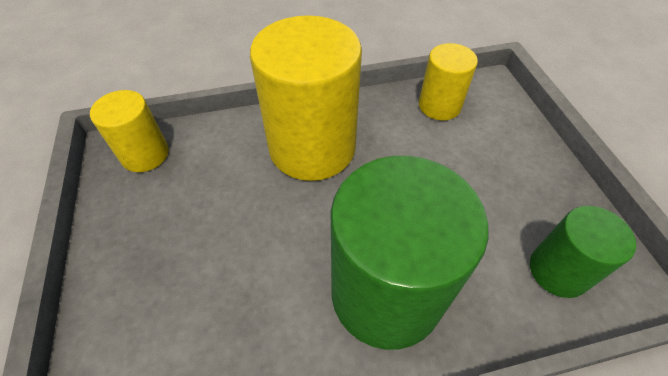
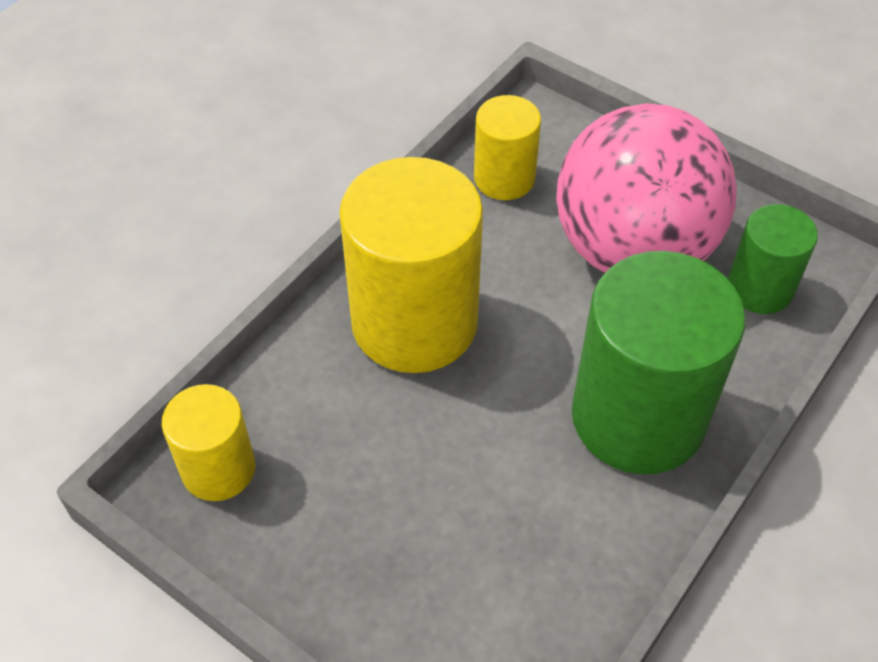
camera: 40 degrees left, 0 degrees up
(483, 189) = (632, 250): none -> pink ball

